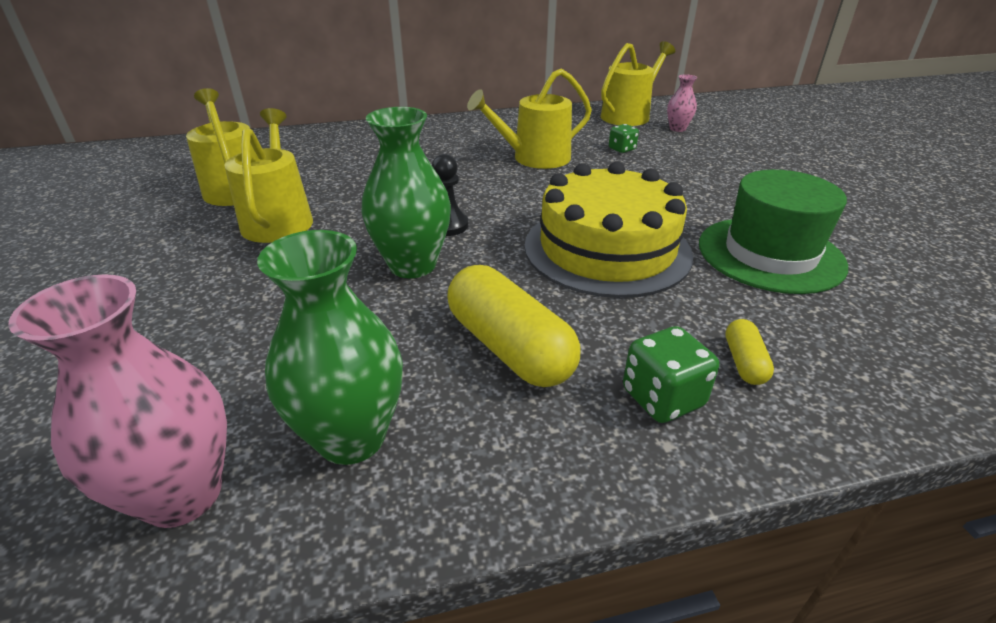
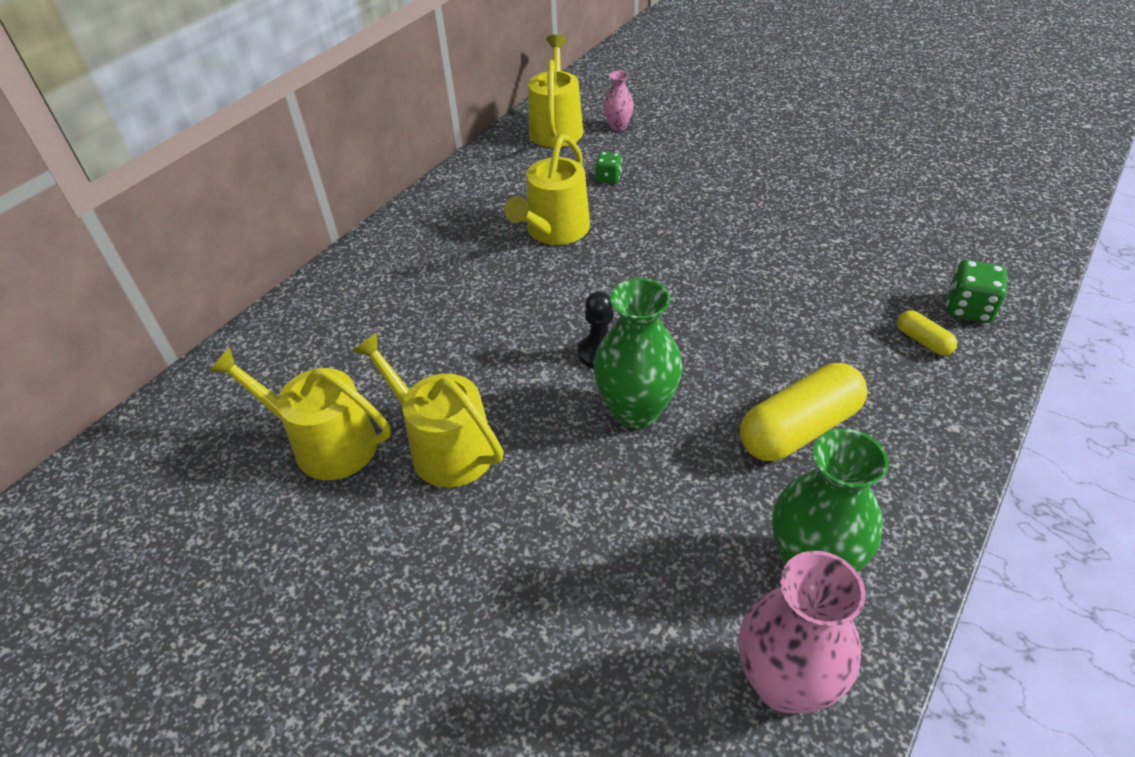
camera: 40 degrees left, 10 degrees up
(509, 347) = (799, 428): yellow capsule -> yellow capsule turned 45 degrees counterclockwise
(607, 249) = (741, 299): yellow cake -> none
(662, 398) = (918, 399): green dice -> green dice (968, 309)
(770, 254) = (837, 237): green hat -> none

